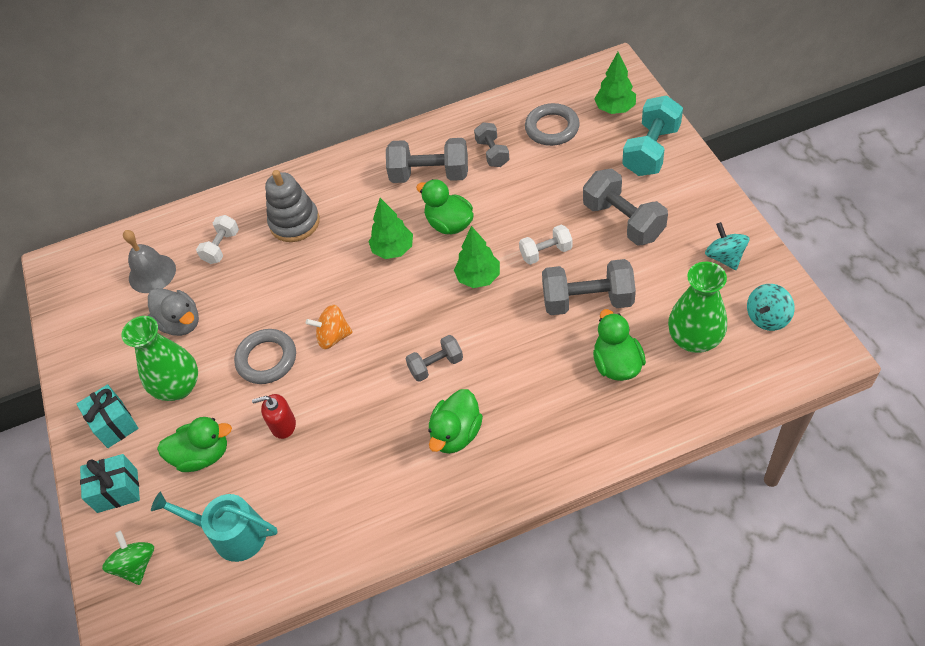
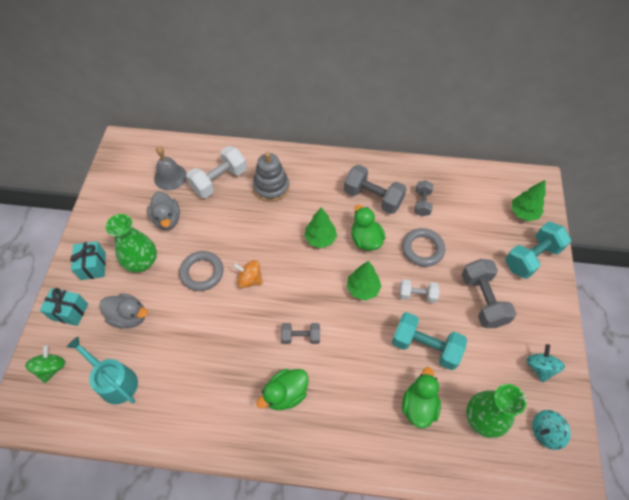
camera: 20 degrees right, 5 degrees up
(203, 455) = (129, 316): green duck -> grey duck
(221, 247) = (219, 181): white dumbbell -> white dumbbell, size x1.70
(283, 425) = (186, 324): red soap dispenser -> none
(552, 128) = (472, 205): grey ring -> grey ring (422, 249)
(587, 300) = (425, 346): grey dumbbell -> turquoise dumbbell

